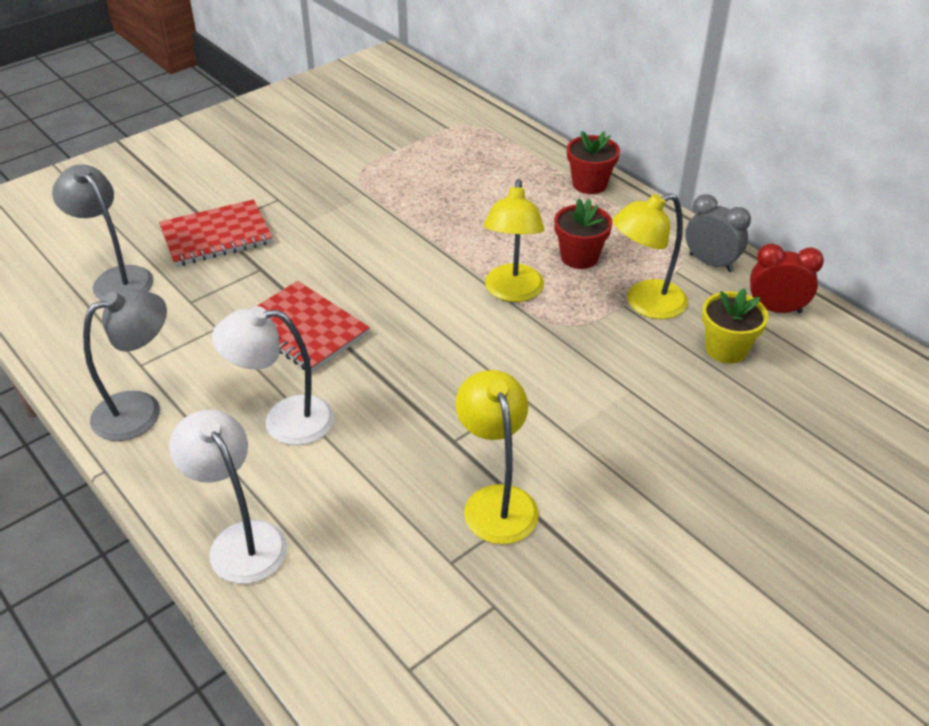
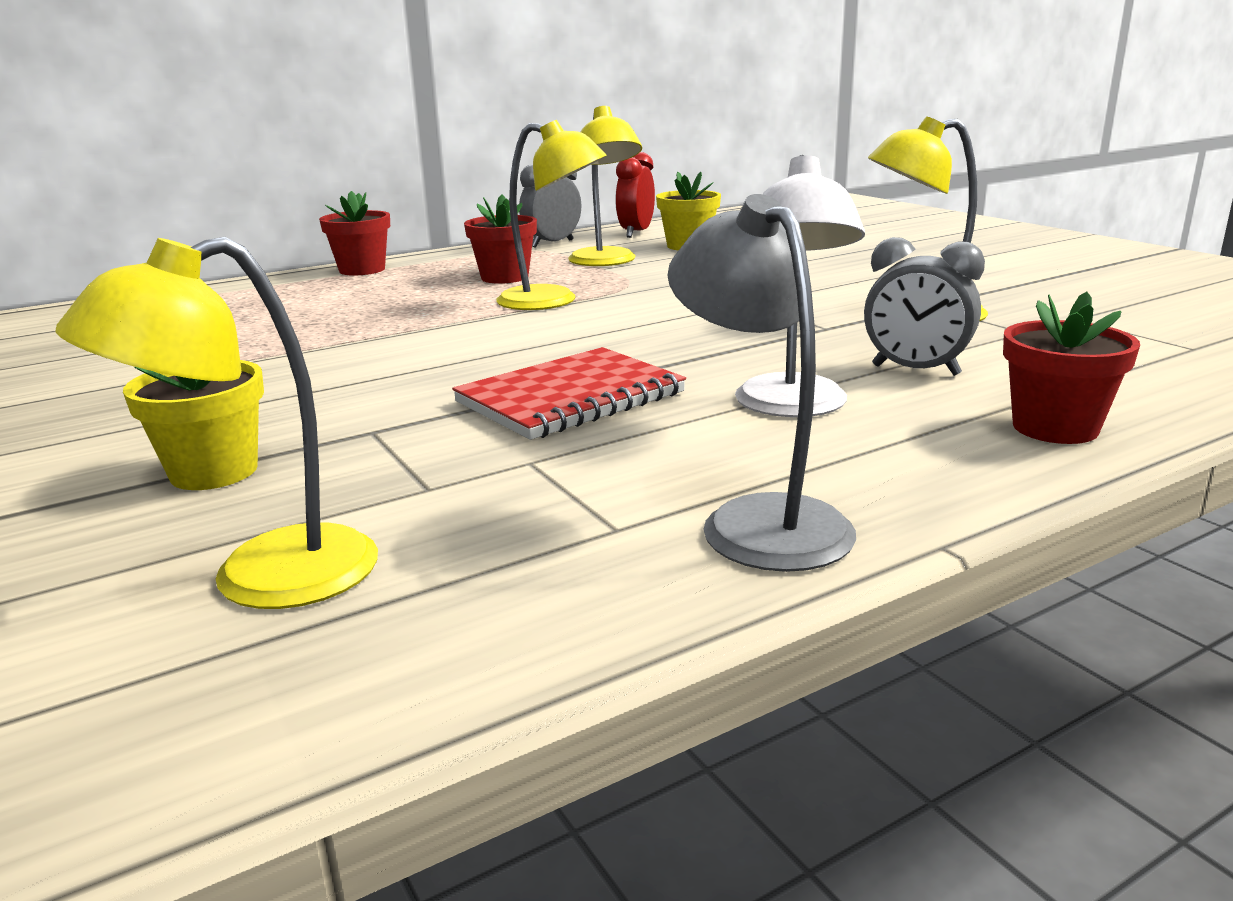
camera: 80 degrees left, 20 degrees down
(116, 278) = (262, 579): grey lamp -> yellow lamp
(216, 236) = (214, 472): red notebook -> yellow flower pot
(241, 540) = (1055, 428): white lamp -> red flower pot
(351, 484) = (915, 370): none -> grey clock

